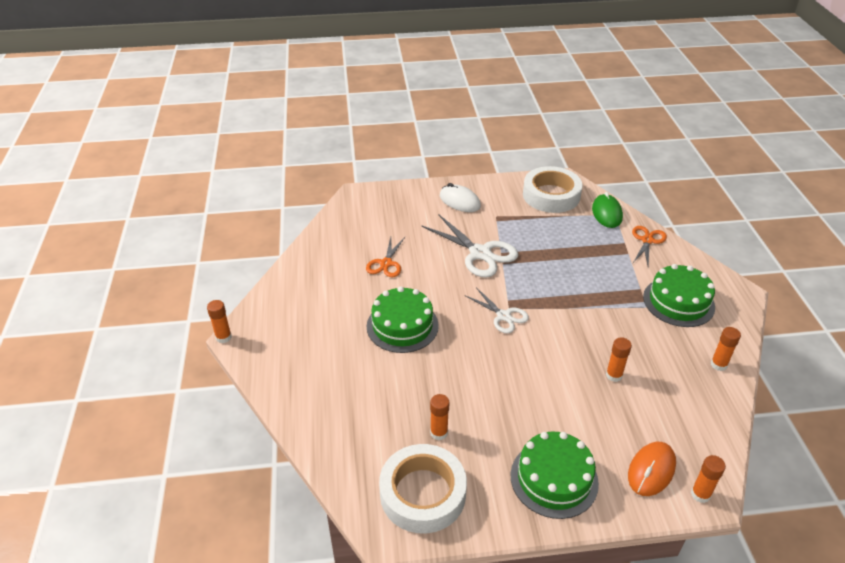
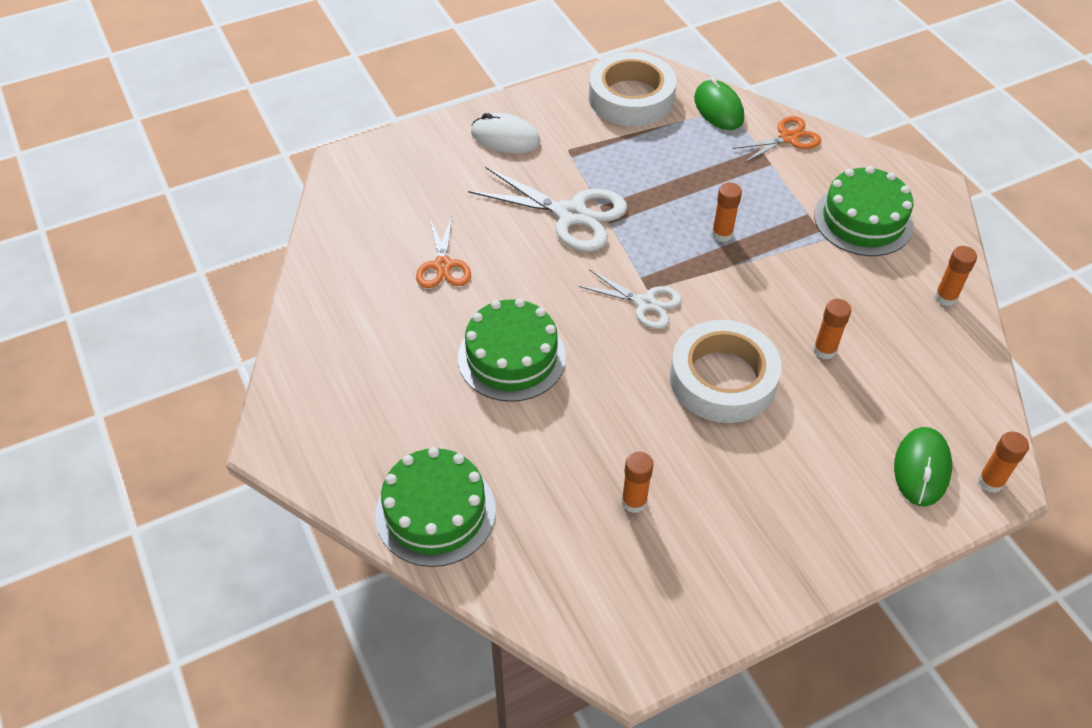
camera: 20 degrees left, 10 degrees up
(223, 337) = (252, 450): orange glue stick -> orange glue stick (722, 234)
(423, 493) = (651, 594): white tape -> white tape (722, 379)
(554, 479) = (809, 518): green cake -> green cake (435, 512)
(647, 240) = (788, 138): orange scissors -> orange scissors turned 60 degrees clockwise
(651, 470) = (921, 468): orange mouse -> green mouse

